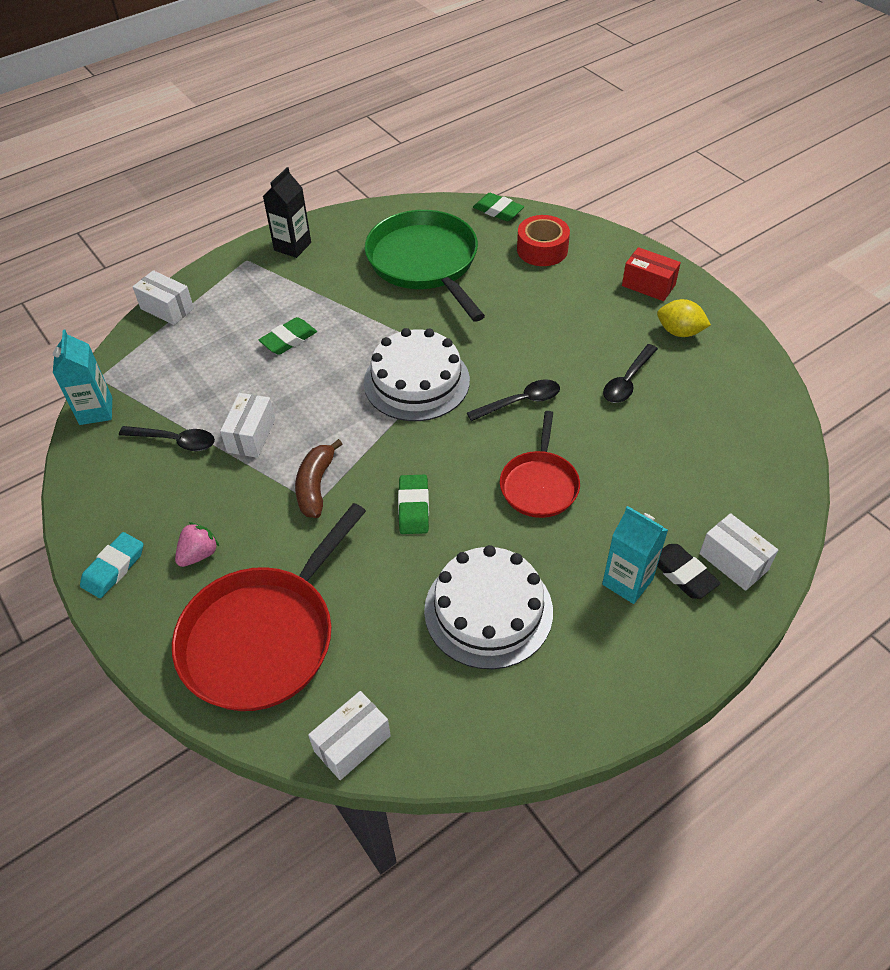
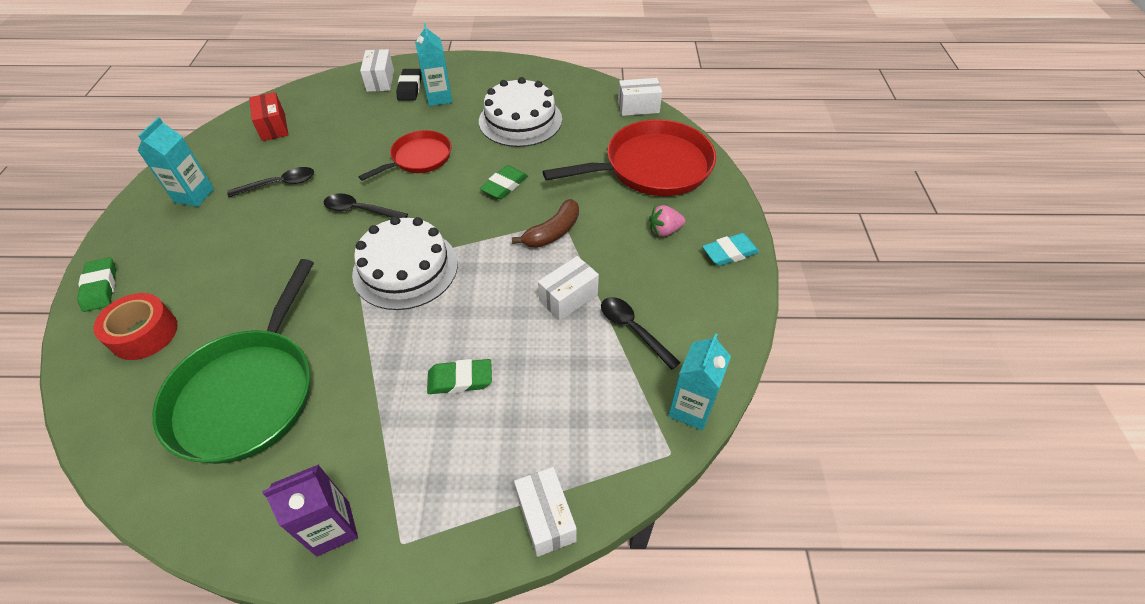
camera: 145 degrees left, 0 degrees up
(292, 246) = (333, 528): black carton -> purple carton
(498, 211) = (94, 418): green eraser -> green eraser (100, 287)
(648, 285) = (143, 242): red box -> red box (273, 127)
(679, 332) = (194, 195): yellow lemon -> turquoise carton

